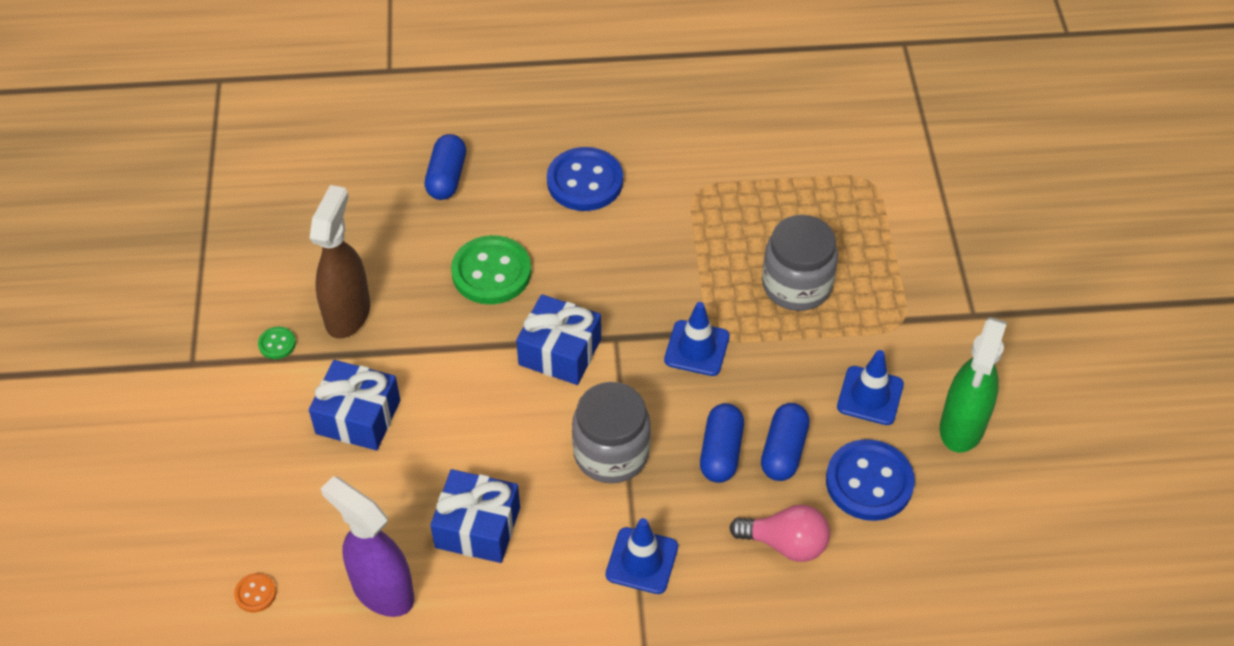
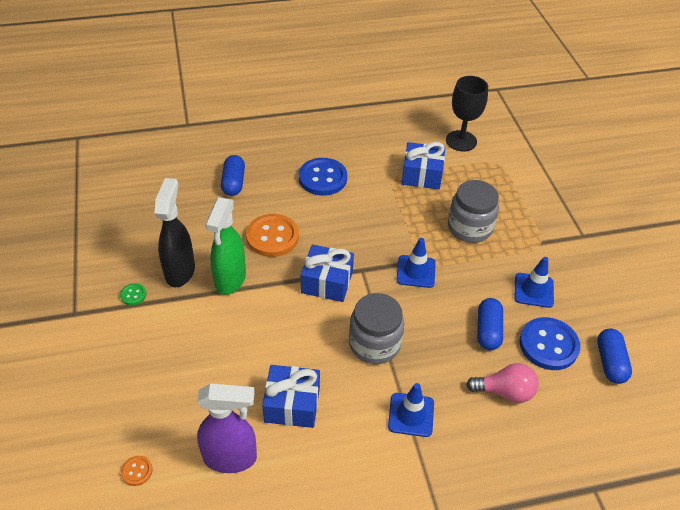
camera: 10 degrees left, 5 degrees down
(348, 314) = (180, 271): brown spray bottle -> black spray bottle
(358, 417) = (196, 338): blue gift -> blue gift (422, 175)
(382, 591) = (231, 458): purple spray bottle -> purple spray bottle turned 150 degrees clockwise
(491, 272) = (272, 237): green button -> orange button
(721, 452) = (447, 336): blue capsule -> blue capsule (610, 362)
(820, 134) = (461, 141): none -> black goblet
(962, 427) = (597, 304): green spray bottle -> green spray bottle (230, 280)

